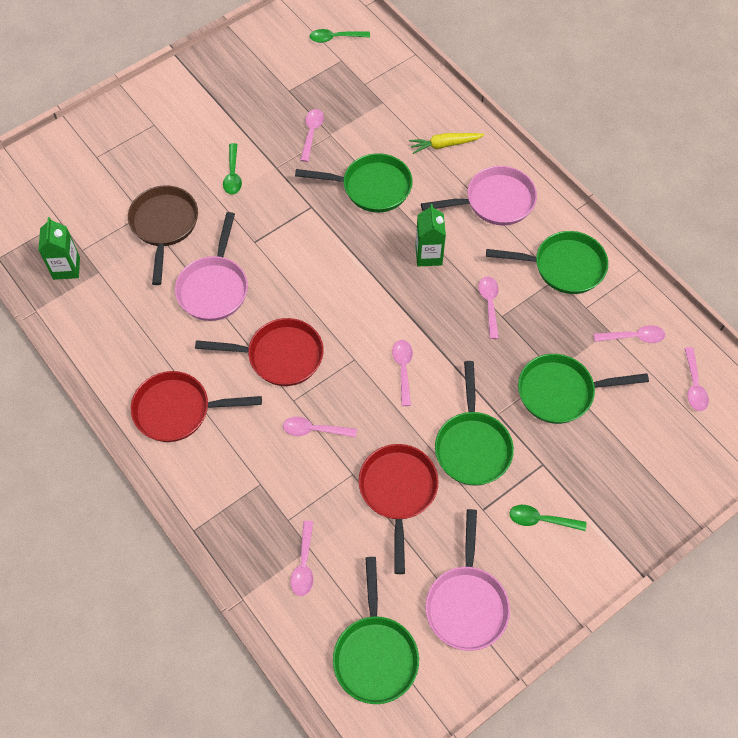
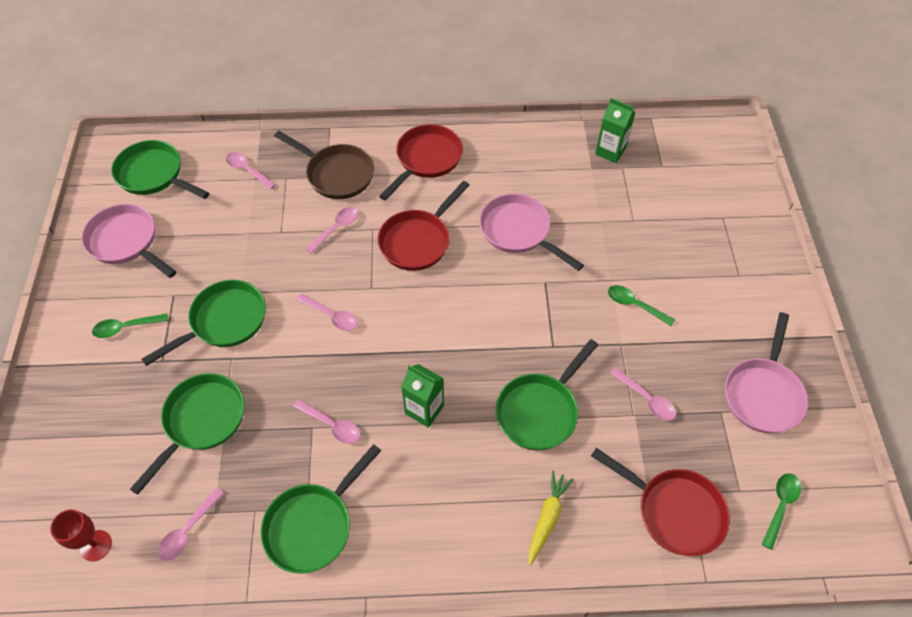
camera: 125 degrees right, 5 degrees down
(164, 225) = (609, 229): brown pan -> brown pan (336, 174)
(398, 492) = (240, 251): red pan -> red pan (674, 511)
(472, 446) = (224, 321): green pan -> green pan turned 105 degrees clockwise
(495, 201) = (439, 516): pink pan -> pink pan (763, 394)
(541, 520) = (126, 327): green spoon -> green spoon turned 150 degrees counterclockwise
(694, 385) = (96, 545): pink spoon -> red goblet

